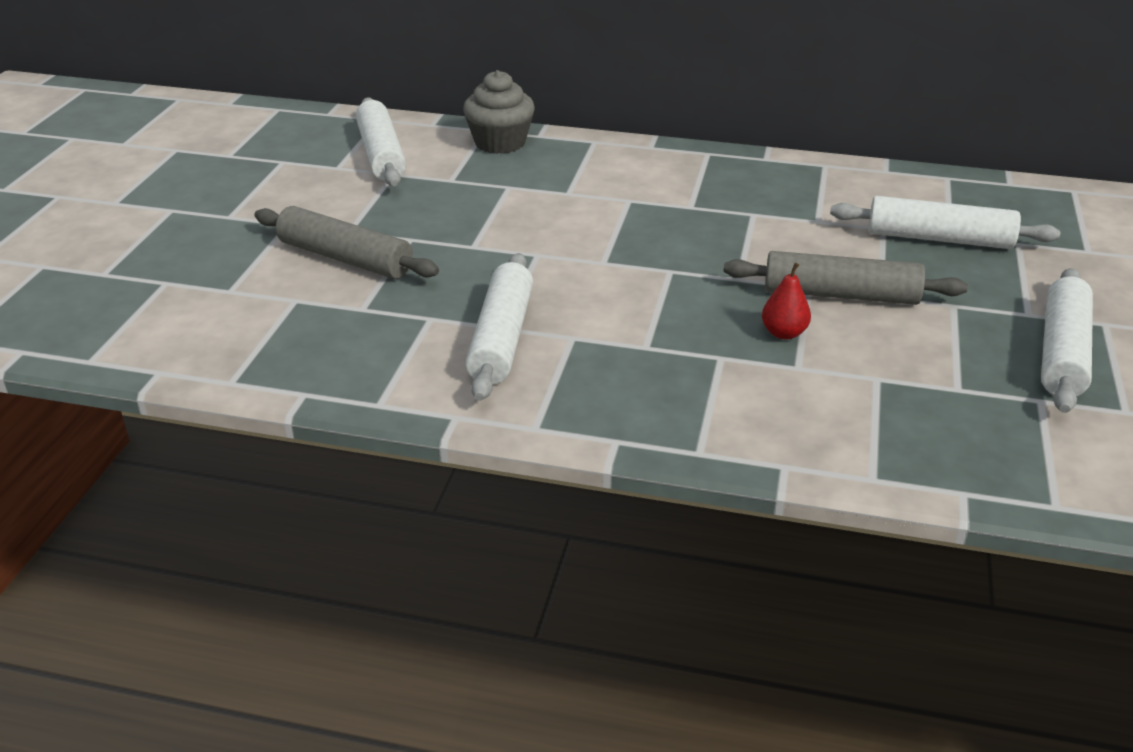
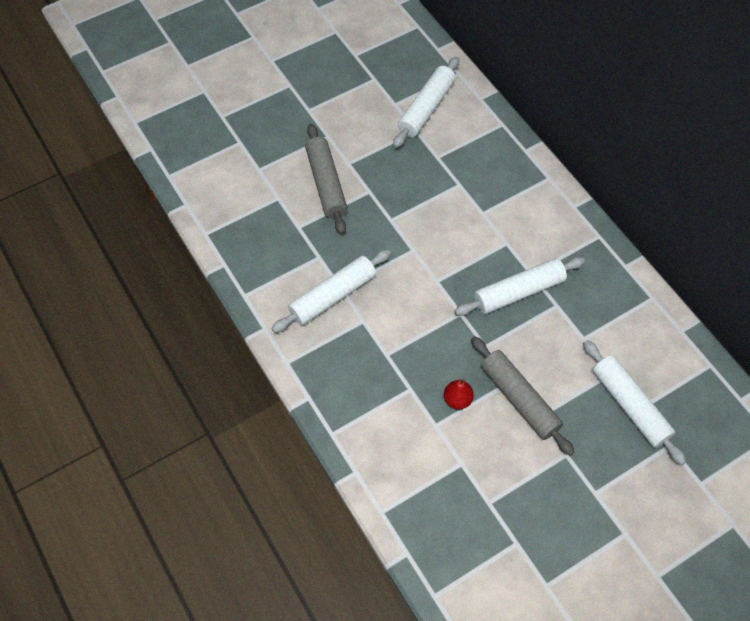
camera: 45 degrees right, 25 degrees up
(500, 143) = (497, 142): grey cupcake -> none
(1062, 352) = (572, 529): white rolling pin -> white rolling pin (519, 292)

